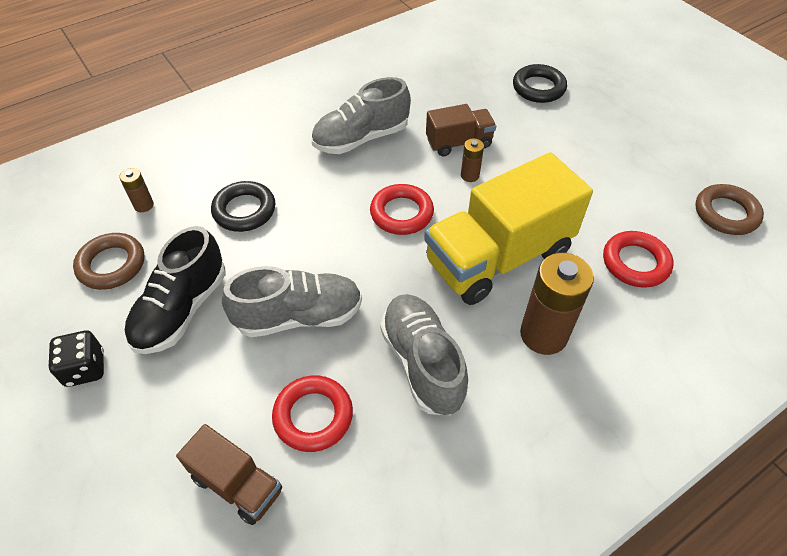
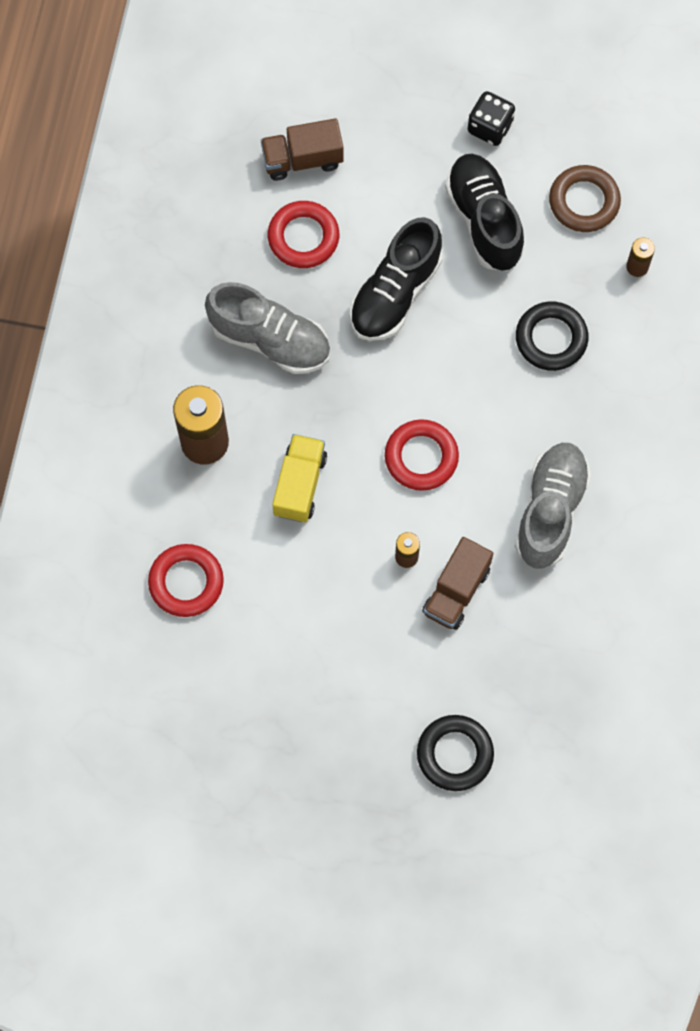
camera: 135 degrees right, 20 degrees up
(299, 316) = (395, 293): grey shoe -> black shoe
(498, 257) = (299, 484): yellow truck -> yellow truck, size x0.51
(726, 213) = (147, 720): brown ring -> none

